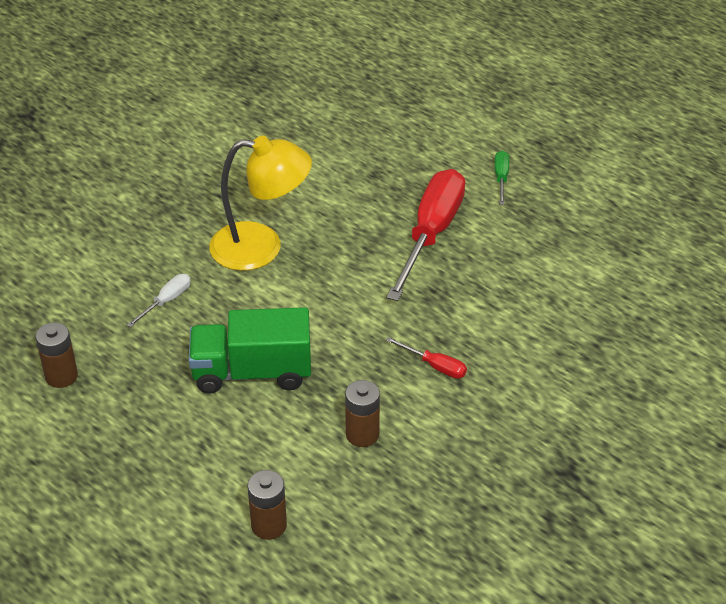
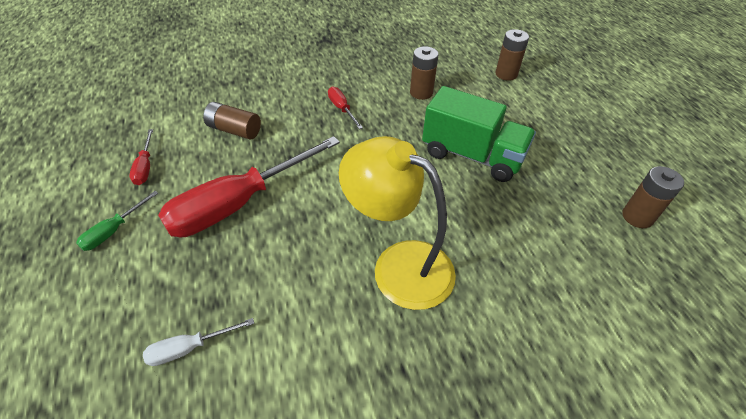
camera: 150 degrees left, 5 degrees up
(166, 301) = (520, 248): white screwdriver -> white screwdriver (189, 348)
(517, 291) = (234, 130): none -> brown battery
(548, 225) = (145, 167): none -> red screwdriver

